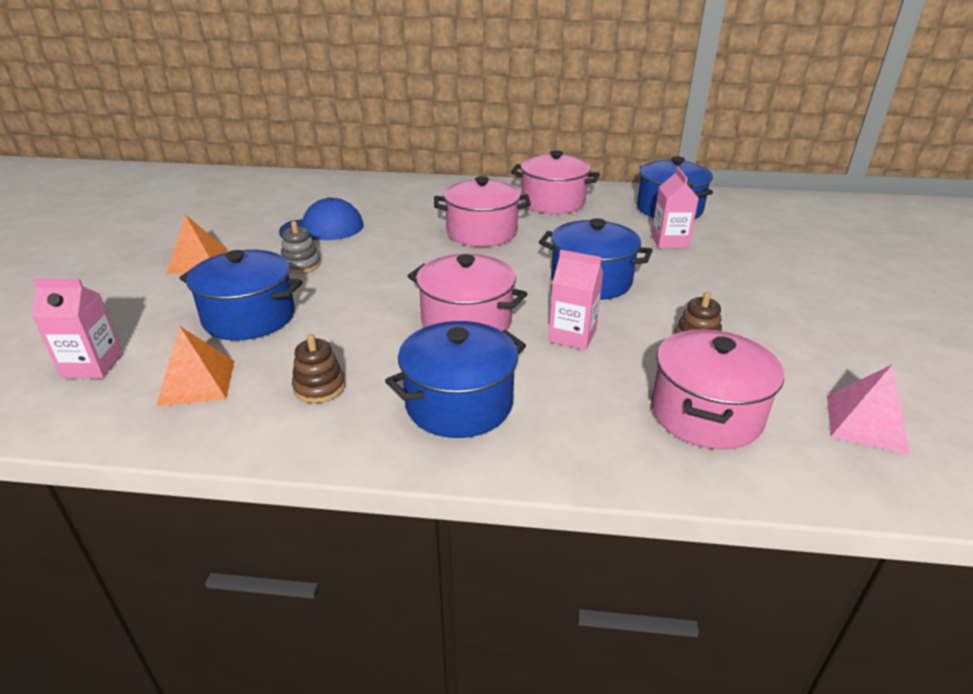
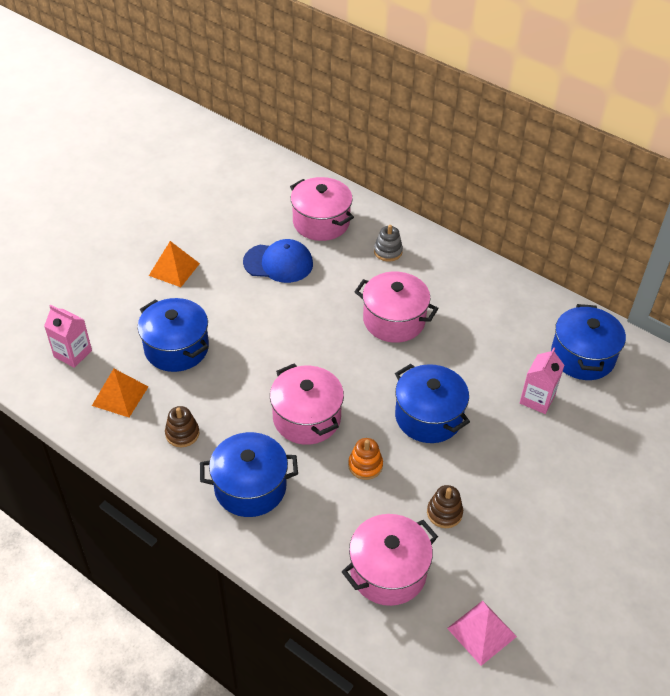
camera: 30 degrees right, 15 degrees up
(301, 265) = (238, 304): grey stacking toy -> grey stacking toy (388, 251)
(553, 202) = (487, 303): pink pot -> pink pot (321, 222)
(572, 336) = (365, 465): pink carton -> orange stacking toy

